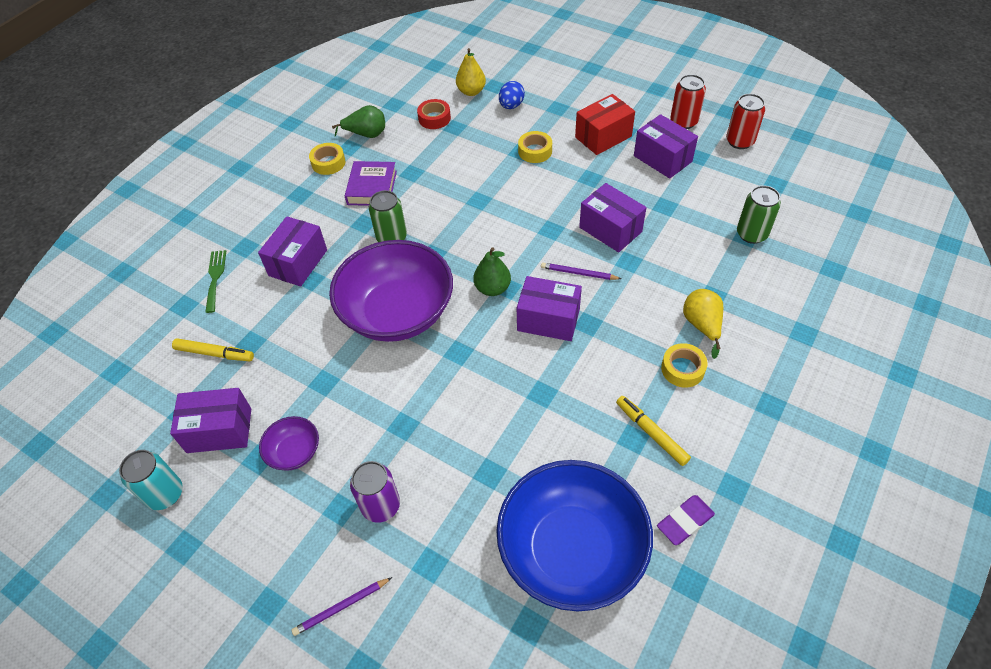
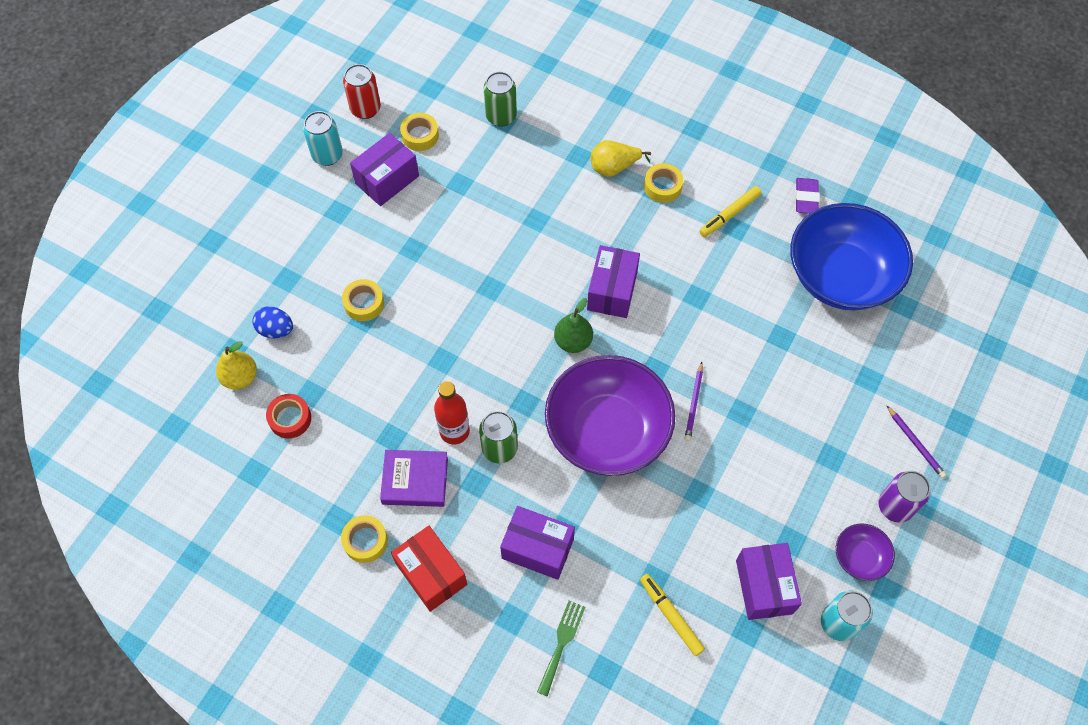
camera: 95 degrees left, 10 degrees up
(215, 278) = (561, 643): green fork -> green fork turned 120 degrees clockwise
(215, 353) = (671, 616): yellow marker -> yellow marker turned 45 degrees counterclockwise
(294, 452) = (779, 507): purple bowl -> purple bowl (859, 557)
(366, 134) = (313, 500): green pear -> none
(381, 506) = (823, 423): purple can -> purple can (895, 506)
(411, 209) = (454, 431): none -> red bottle
(579, 273) = (552, 263): purple pencil -> purple pencil (694, 403)
(603, 137) = (345, 233): red box -> red box (431, 574)
(610, 229) = (492, 233): purple box -> none
(683, 122) = (327, 155): red can -> turquoise can
(685, 521) = (806, 198): purple eraser -> purple eraser turned 45 degrees clockwise
(716, 177) = (420, 135): none -> yellow tape

